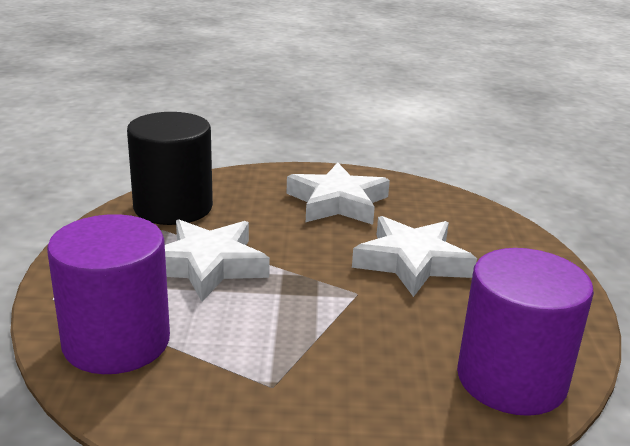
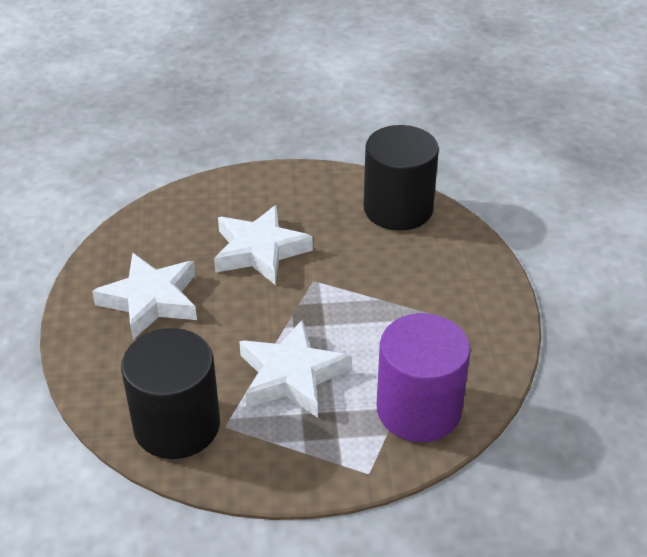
camera: 95 degrees left, 15 degrees up
(511, 379) = (398, 209): purple cylinder -> black cylinder

